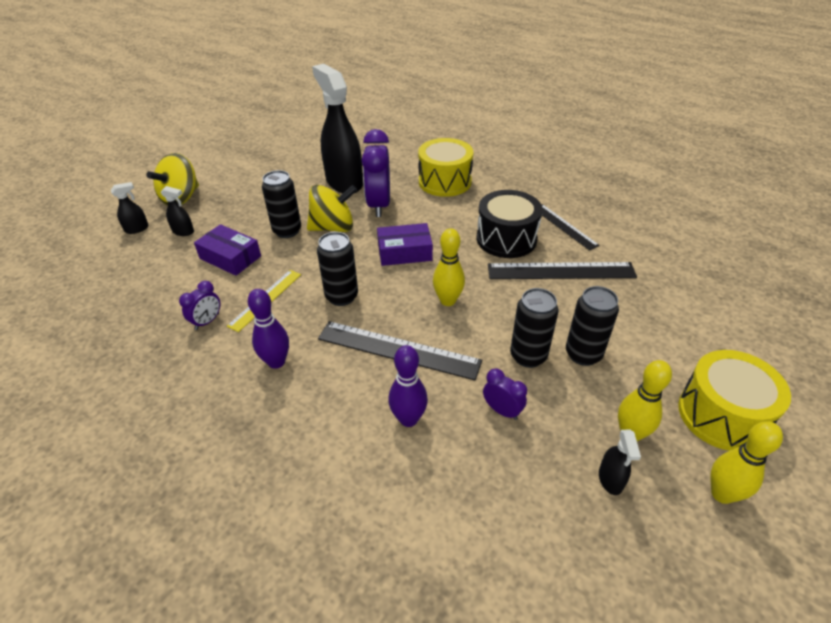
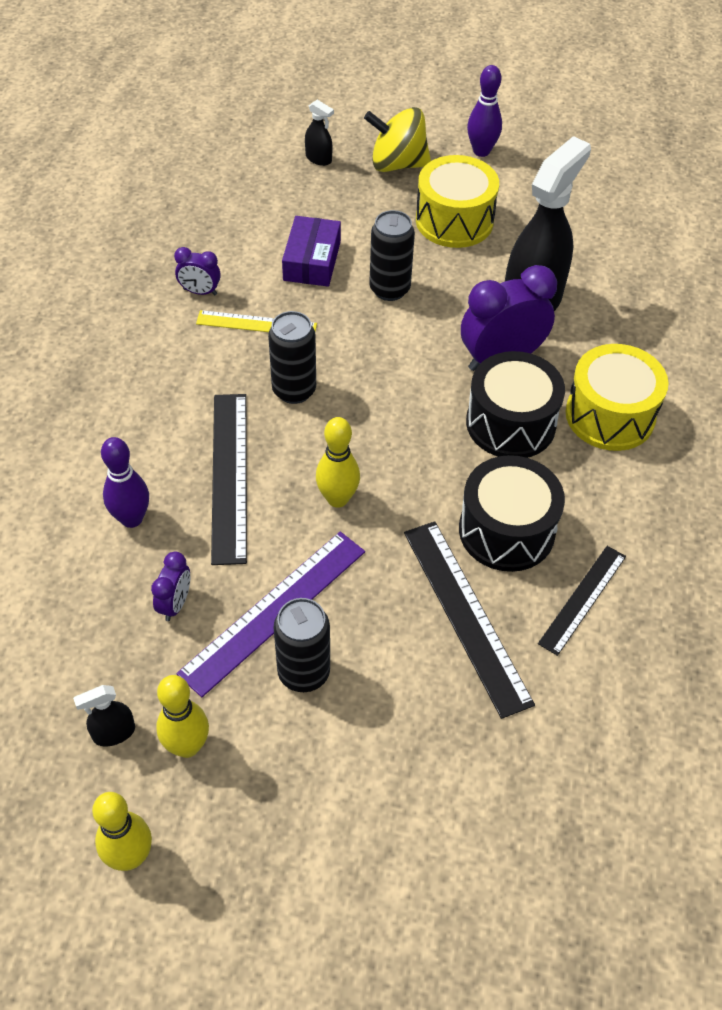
camera: 65 degrees right, 10 degrees up
(183, 232) = (335, 199): black spray bottle -> none
(276, 362) = (166, 375): purple bowling pin -> purple bowling pin (481, 151)
(333, 227) = (422, 331): yellow spinning top -> none
(404, 252) = (411, 423): purple box -> none
(429, 215) = (510, 423): none -> black drum
(528, 356) = (274, 611): black can -> purple ruler
(721, 415) = (257, 853): yellow drum -> yellow drum (454, 221)

